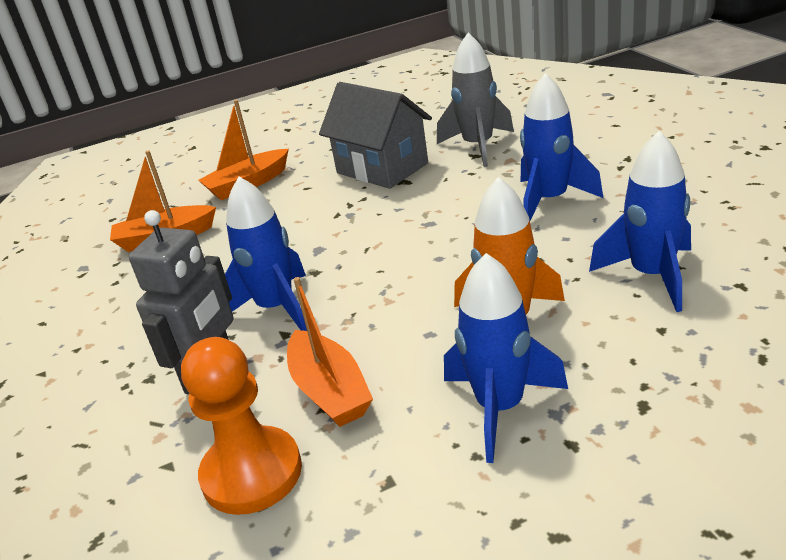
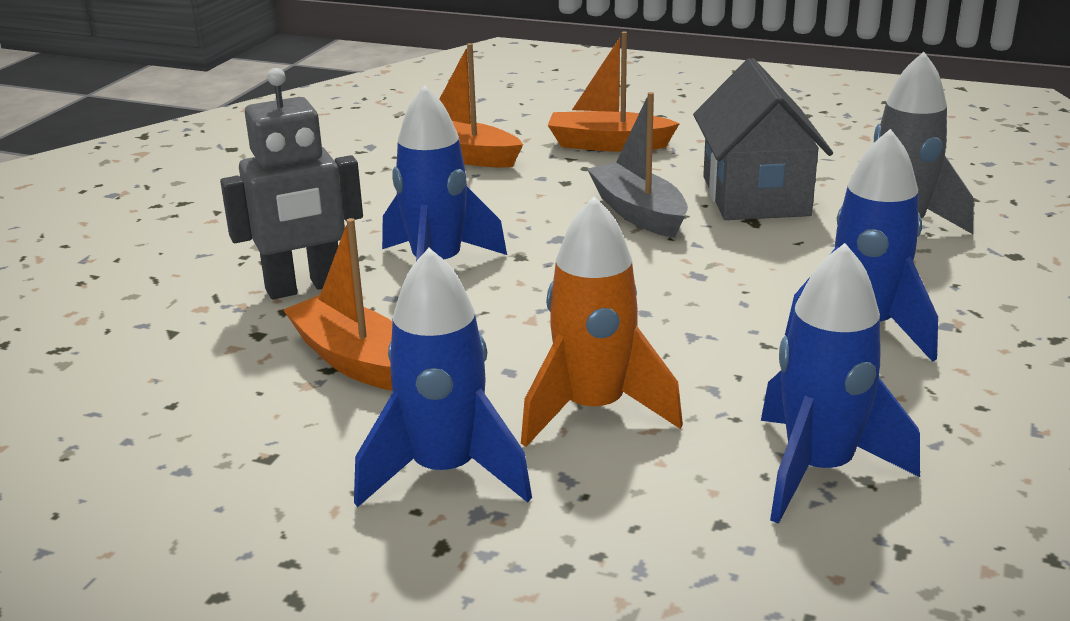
camera: 40 degrees right, 5 degrees down
(252, 473) = (204, 378): orange pawn -> none
(330, 391) = (354, 360): orange boat -> orange boat turned 120 degrees clockwise
(337, 210) = (638, 213): none -> grey boat

